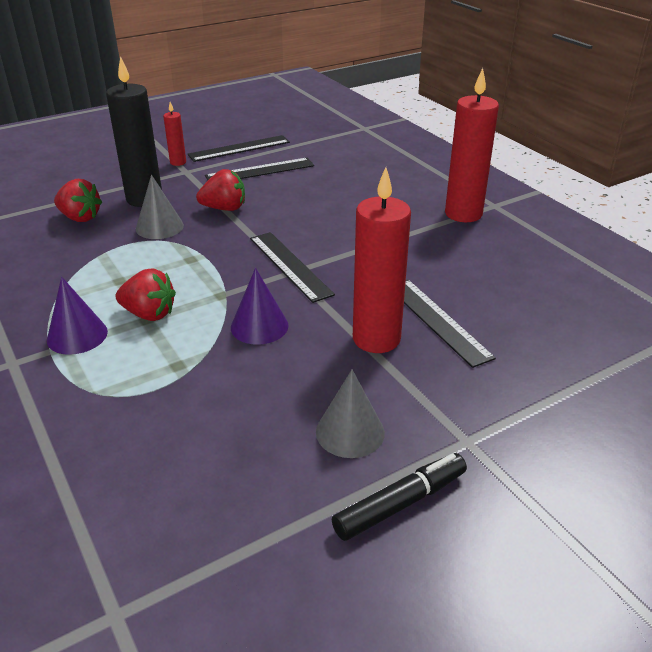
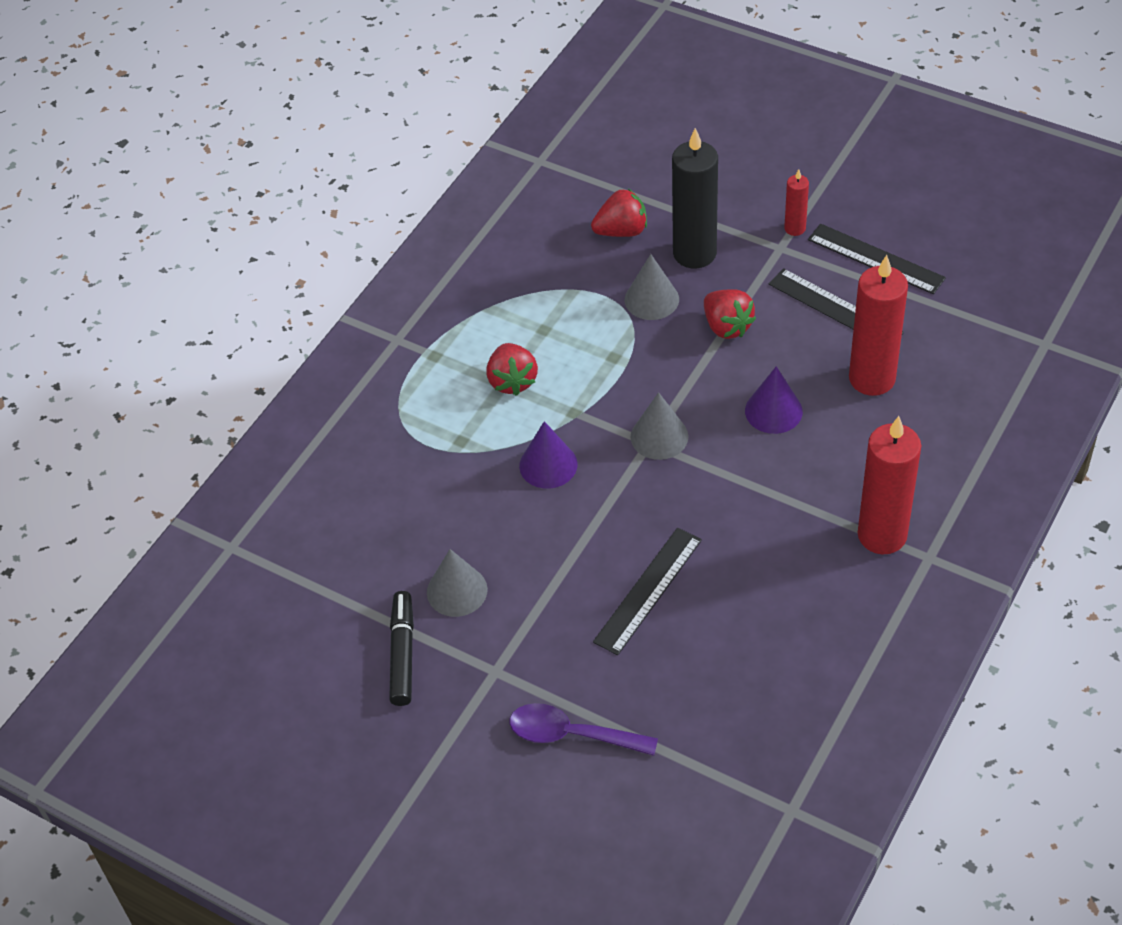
camera: 65 degrees right, 15 degrees up
(77, 335) = (453, 354): purple cone -> purple cone (773, 411)
(80, 218) = (621, 231): red strawberry -> red strawberry turned 105 degrees counterclockwise
(290, 265) = (659, 436): black ruler -> grey cone
(376, 339) = (587, 556): red candle -> red candle (872, 378)
(400, 504) = (403, 653): black marker -> black marker turned 120 degrees counterclockwise
(571, 416) = (572, 735): none -> purple spoon

